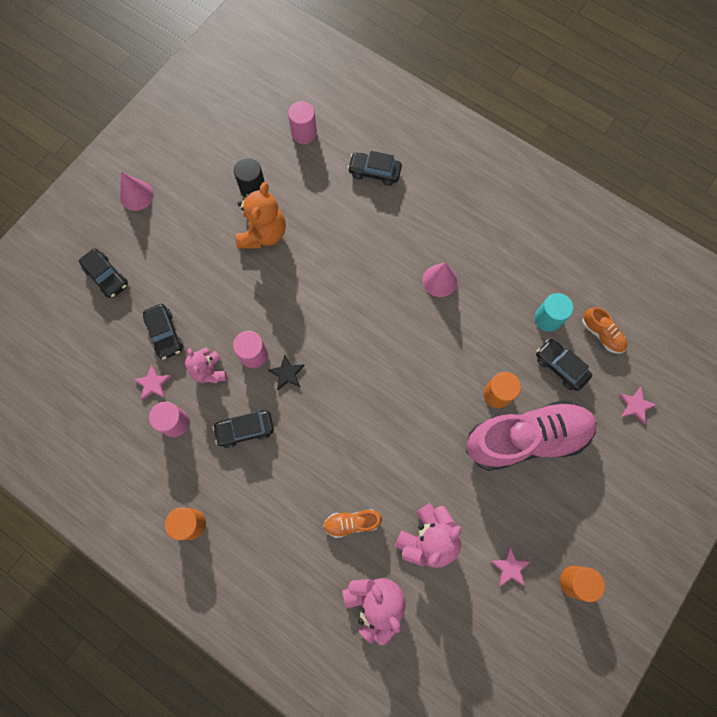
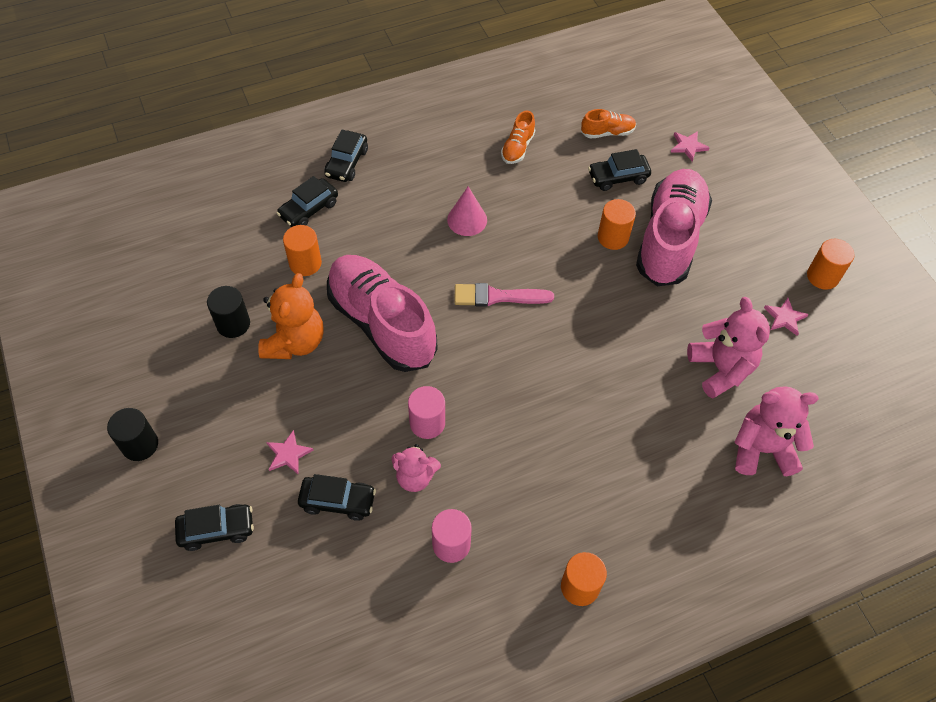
camera: 60 degrees left, 15 degrees down
(136, 195) = (140, 445): pink cone -> black cylinder
(153, 384) = (388, 545): pink star -> pink star (288, 454)
(245, 430) = (506, 475): black car -> black car (347, 163)
(263, 233) = (295, 342): orange teddy bear -> orange teddy bear turned 60 degrees clockwise
(287, 373) = (470, 402): black star -> none
(304, 133) = (211, 245): pink cylinder -> none
(312, 278) = (382, 323): none -> pink shoe
(328, 199) = (305, 263): none -> orange cylinder
(352, 523) = (668, 426): orange shoe -> orange shoe (517, 148)
(385, 341) = (497, 296): none -> pink brush
(548, 318) = (565, 161): turquoise cylinder -> none

